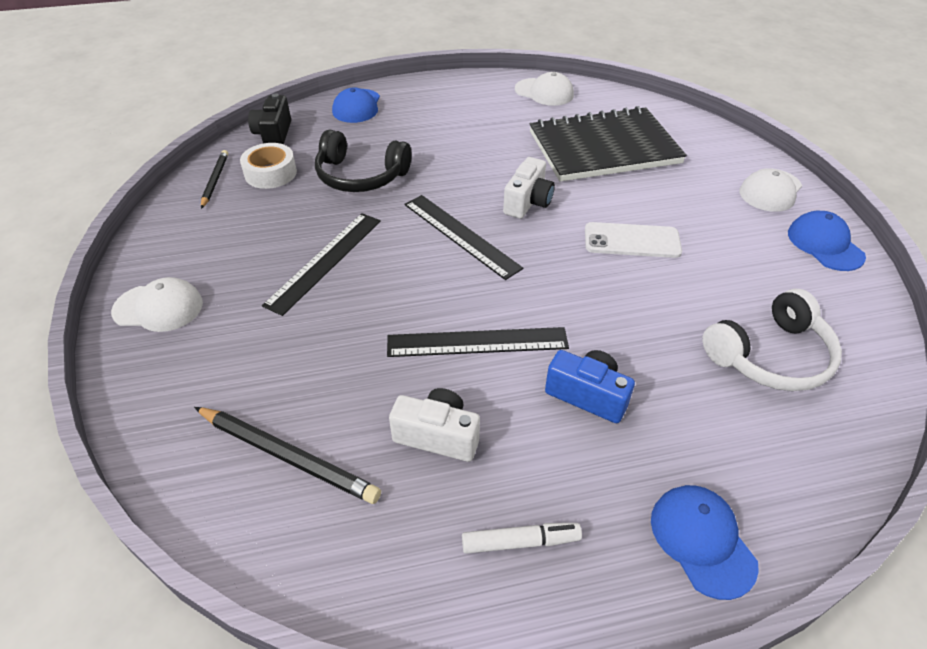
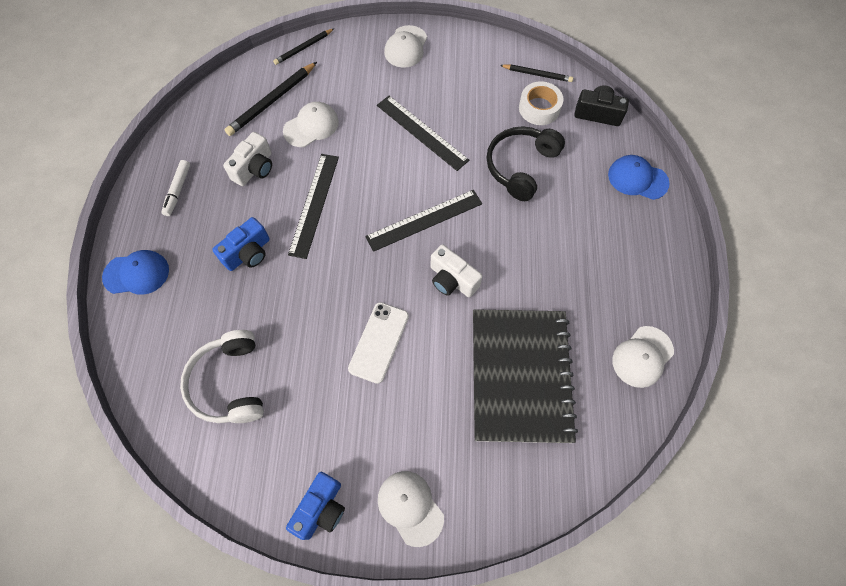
camera: 105 degrees right, 20 degrees up
(153, 444) = (303, 48): none -> black pencil
(335, 384) = (311, 126): none -> white cap
(825, 244) = (321, 508): blue cap -> blue camera

